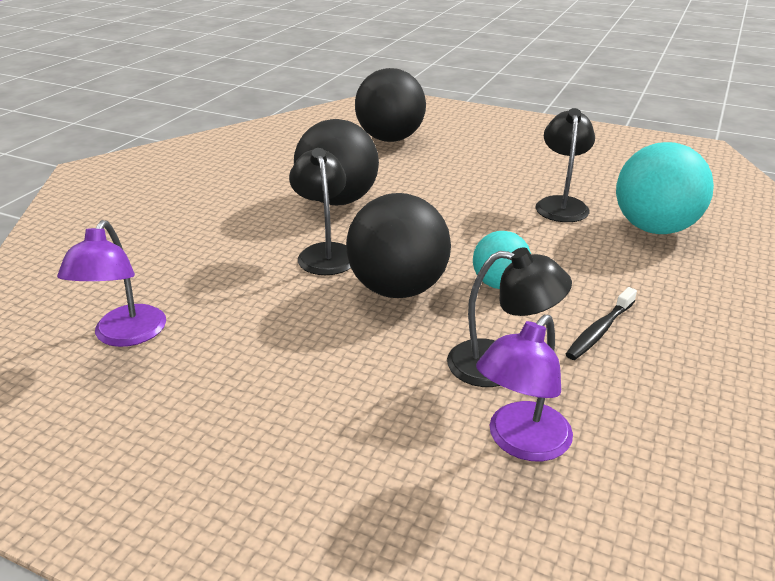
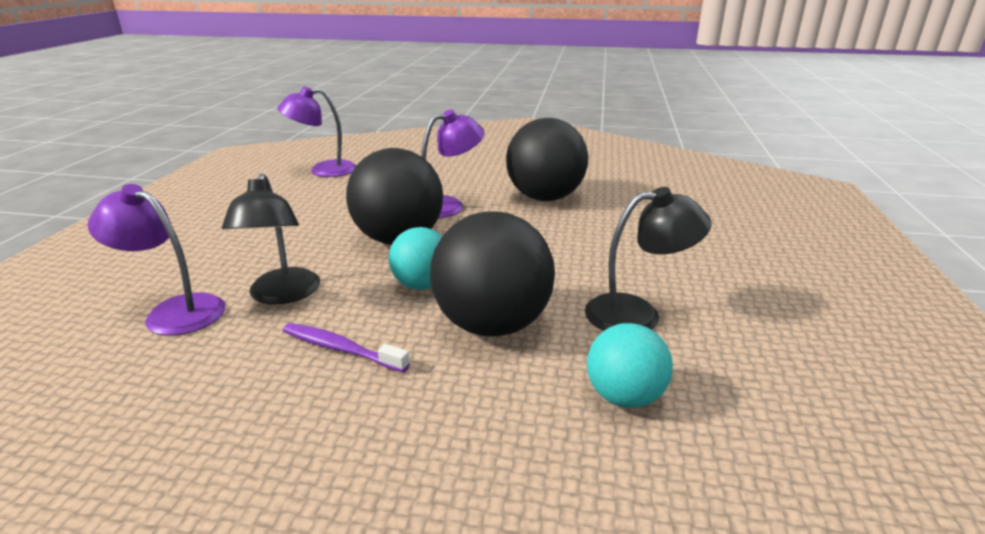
camera: 75 degrees right, 5 degrees down
(325, 253) = (448, 206): black lamp -> purple lamp
(390, 139) = (710, 201): black ball -> black ball (492, 325)
(599, 331) = (341, 349): black toothbrush -> purple toothbrush
(654, 228) = (624, 396): turquoise ball -> turquoise ball, size x0.57

